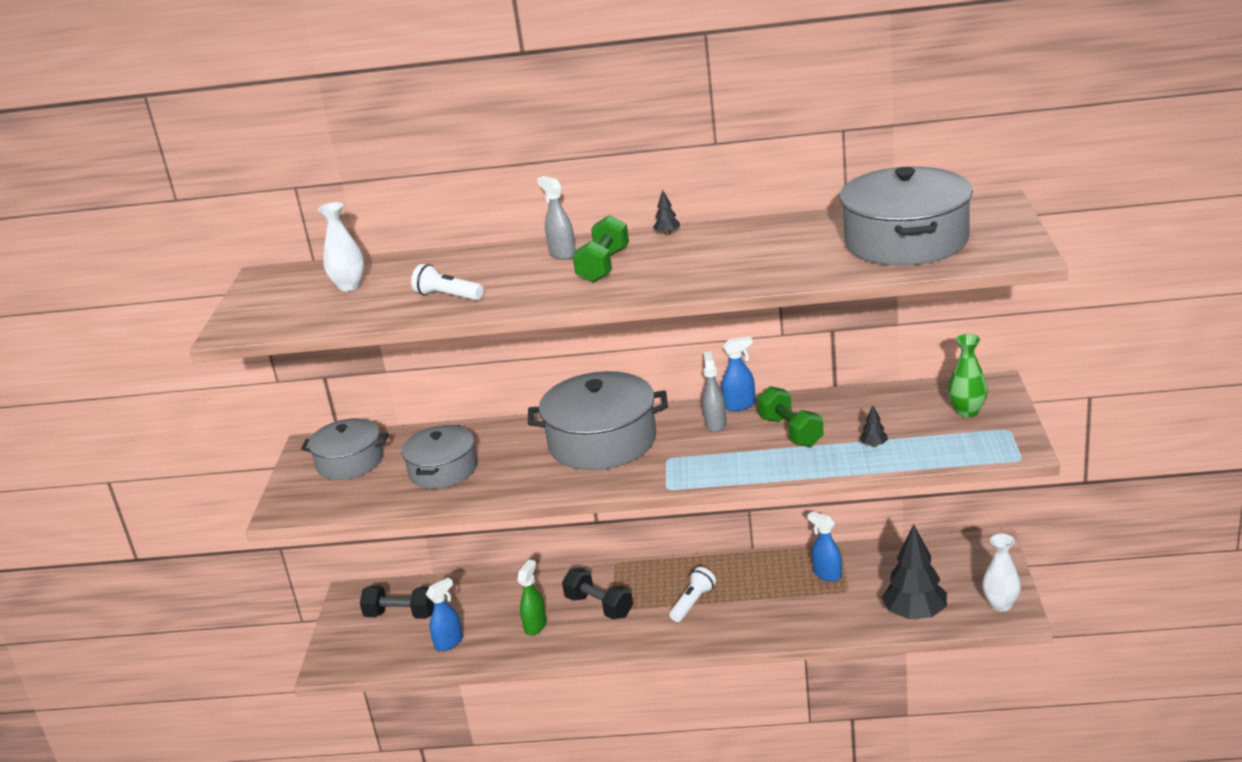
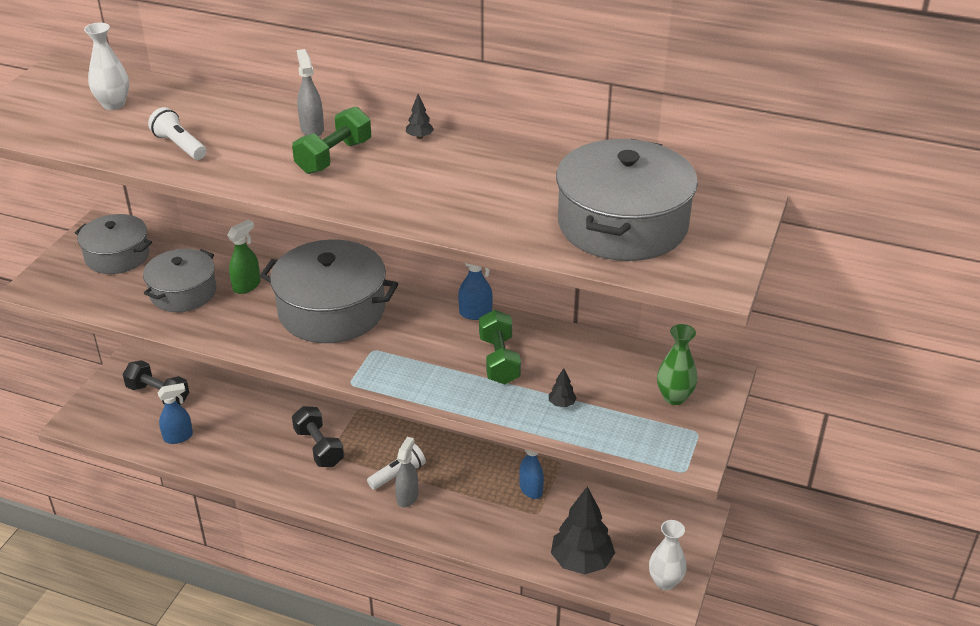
camera: 15 degrees right, 10 degrees up
(535, 626) = (256, 447): green spray bottle -> green spray bottle (247, 286)
(715, 424) = (440, 327): grey spray bottle -> grey spray bottle (407, 497)

